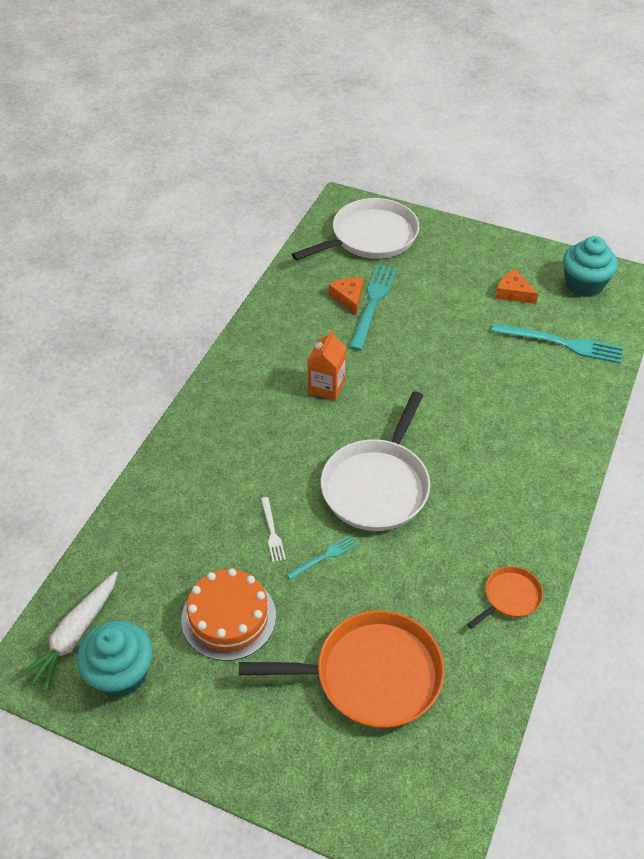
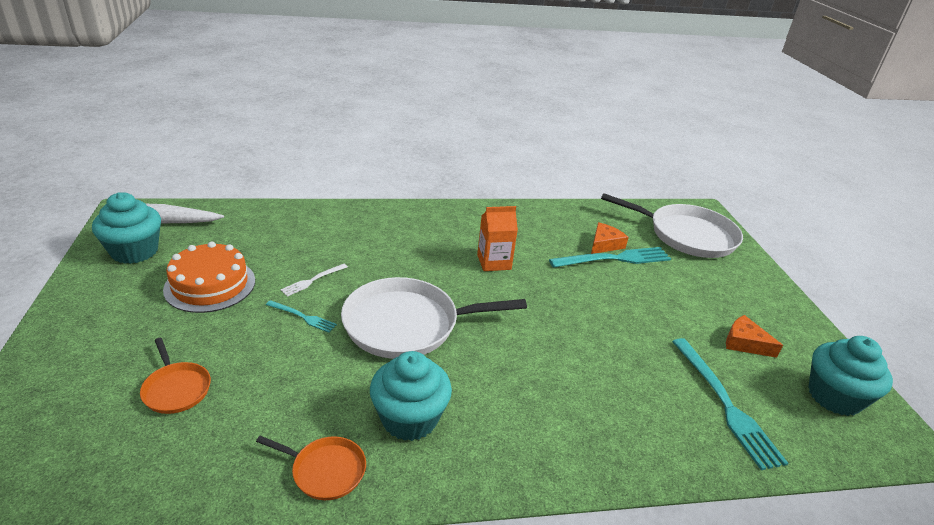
camera: 55 degrees right, 15 degrees down
(371, 675) = (176, 389): orange pan -> orange pan, size x0.48
(485, 528) = (409, 418): none -> turquoise cupcake
(513, 293) = (745, 343): orange cheese -> orange cheese turned 60 degrees counterclockwise

